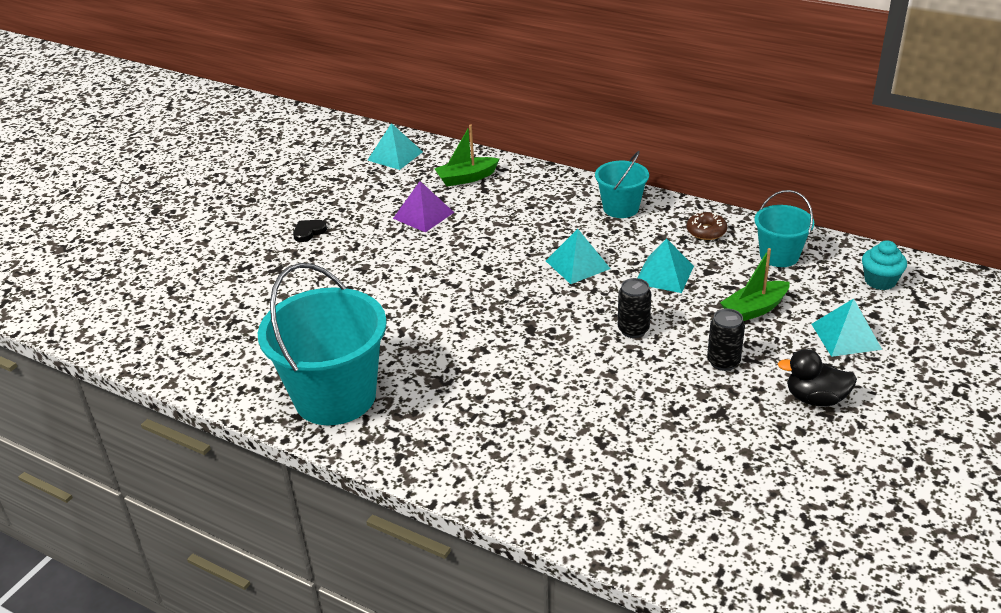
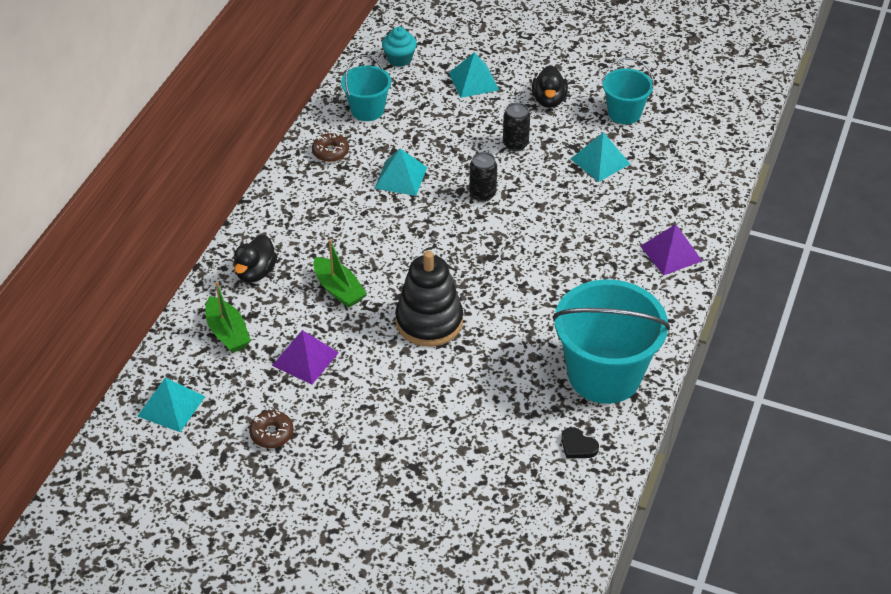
camera: 100 degrees left, 10 degrees up
(309, 232) = (341, 455): black heart -> black heart (578, 446)
(347, 199) = (272, 433): none -> brown donut
(448, 284) = (429, 321): none -> black stacking toy
(509, 479) = (671, 253): none -> purple pyramid
(536, 190) = (255, 272): none -> black duck
(577, 264) = (389, 233): turquoise pyramid -> turquoise pyramid (600, 161)
(621, 208) = (290, 208): turquoise bucket -> turquoise bucket (624, 113)
(754, 309) = (445, 126): green boat -> green boat (338, 289)

